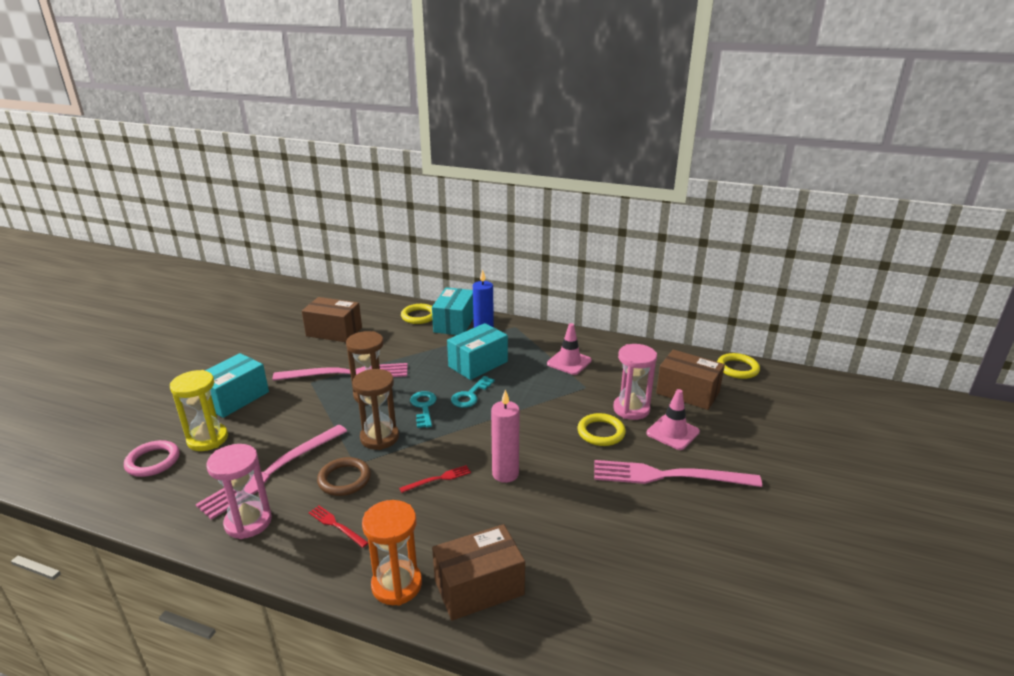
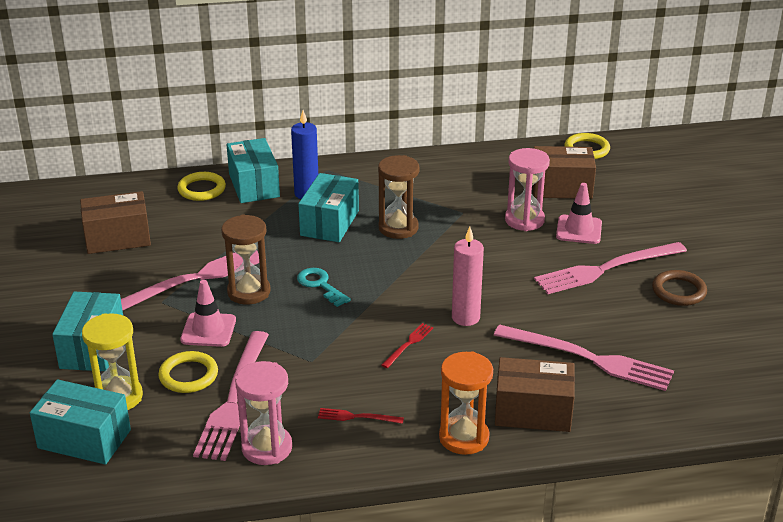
camera: 30 degrees left, 5 degrees up
(153, 461) = (84, 439): pink ring -> turquoise box
(344, 479) = (317, 378): brown ring -> brown ring (679, 291)
(379, 437) = (308, 329): brown hourglass -> brown hourglass (398, 228)
(470, 395) = (356, 257): turquoise key -> none
(479, 587) = (533, 411): brown box -> brown box turned 60 degrees clockwise
(569, 362) = (422, 192): pink traffic cone -> pink traffic cone (208, 330)
(576, 555) = (587, 358): none -> pink fork
(601, 432) = (516, 251): yellow ring -> yellow ring (188, 375)

